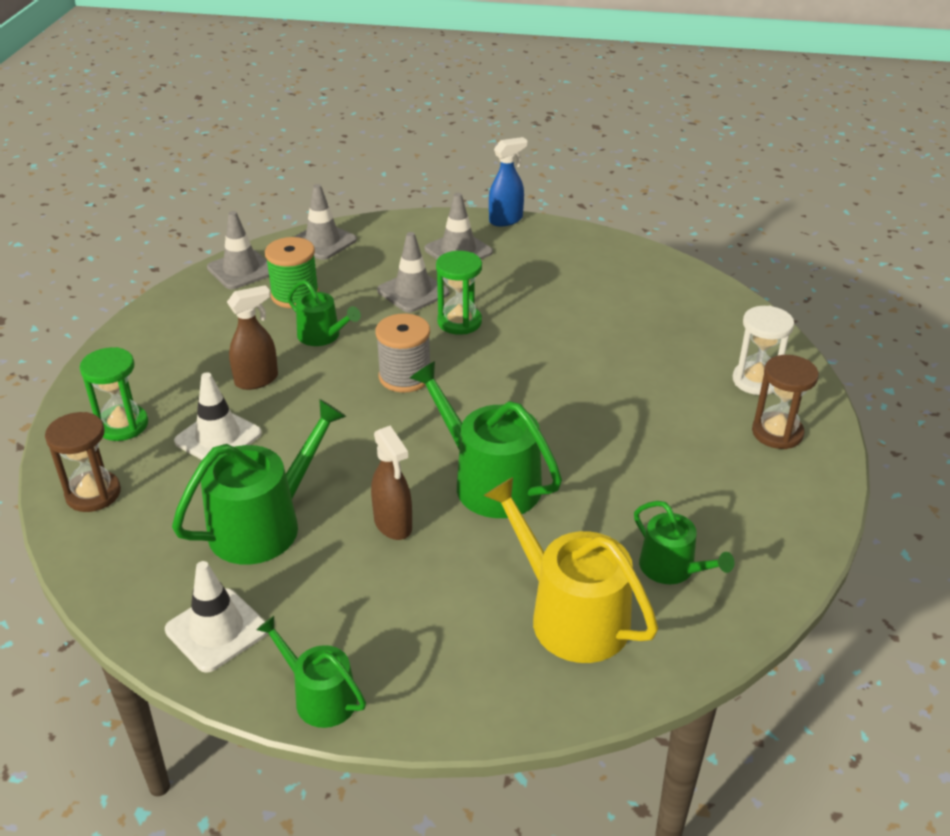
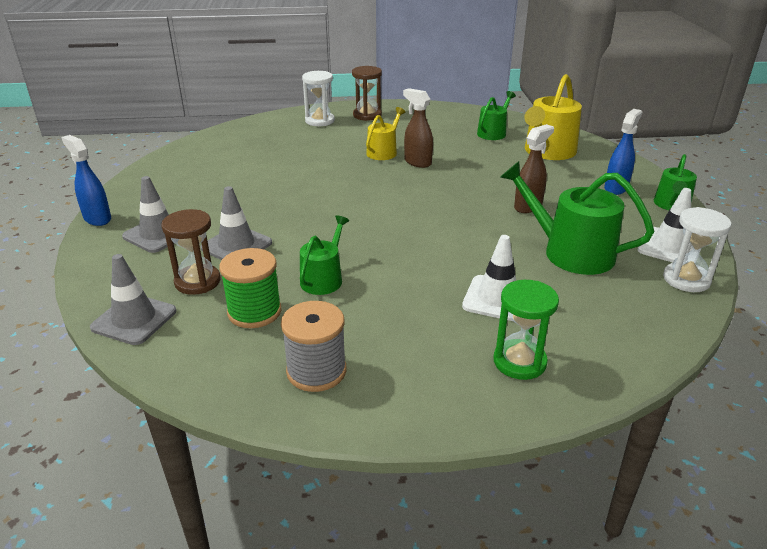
camera: 105 degrees left, 5 degrees down
(93, 494) = (614, 346): brown hourglass -> brown hourglass (197, 281)
(145, 608) = (686, 279): none -> white hourglass
(241, 270) = (203, 366): grey traffic cone -> none
(257, 380) = (408, 299): brown spray bottle -> brown spray bottle (417, 162)
(404, 650) = (616, 188): none -> blue spray bottle
(405, 376) = (367, 228): grey spool -> grey spool (316, 371)
(459, 322) = (281, 217): green hourglass -> none
(489, 482) = (464, 182): green watering can -> none
(619, 425) = (383, 152): none -> yellow watering can

